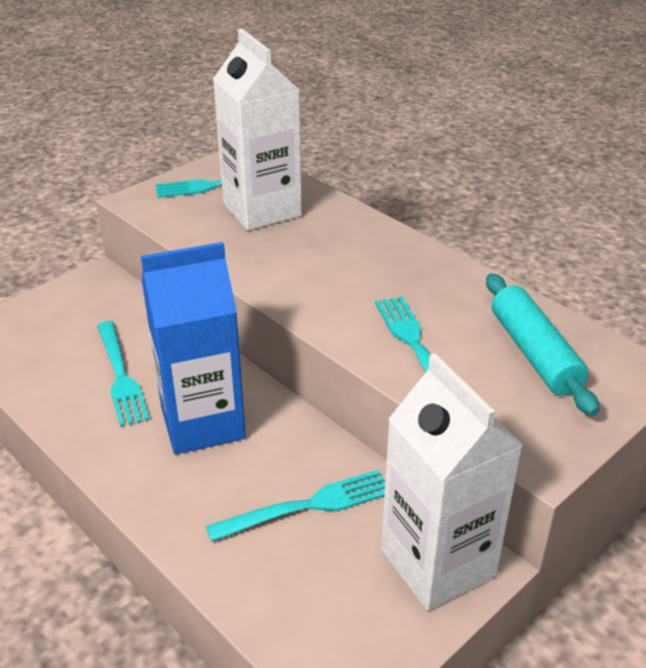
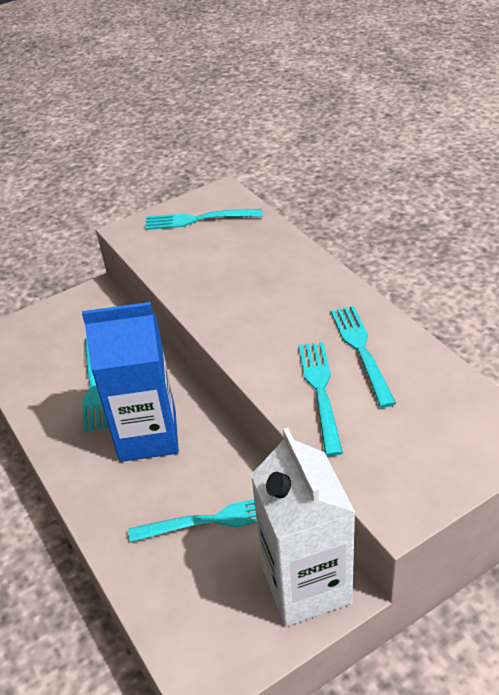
camera: 15 degrees right, 5 degrees up
(262, 210) = (228, 247): white carton -> none
(446, 302) = (361, 350): none -> turquoise fork
(534, 353) = (423, 408): turquoise rolling pin -> none

